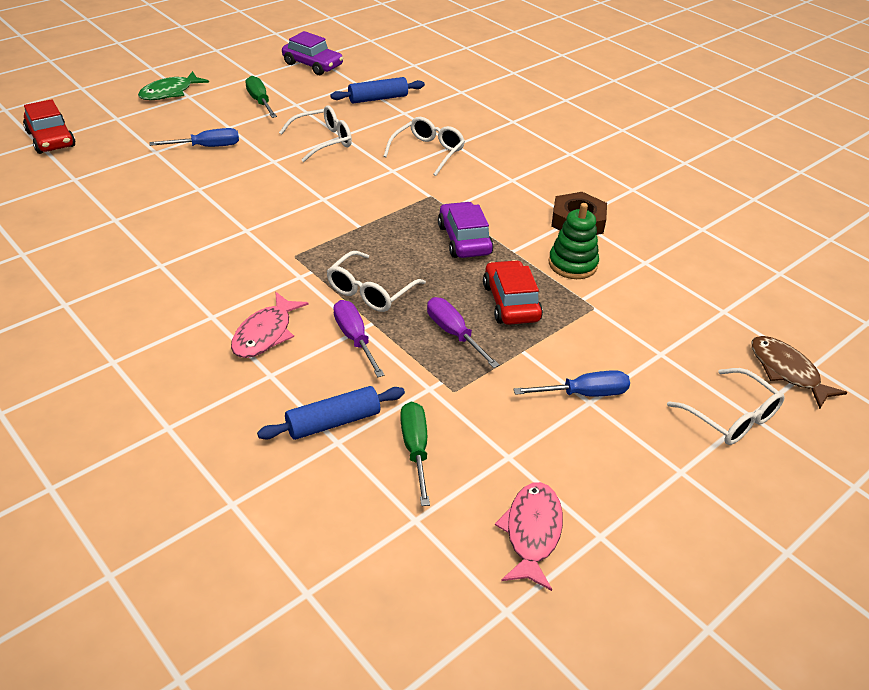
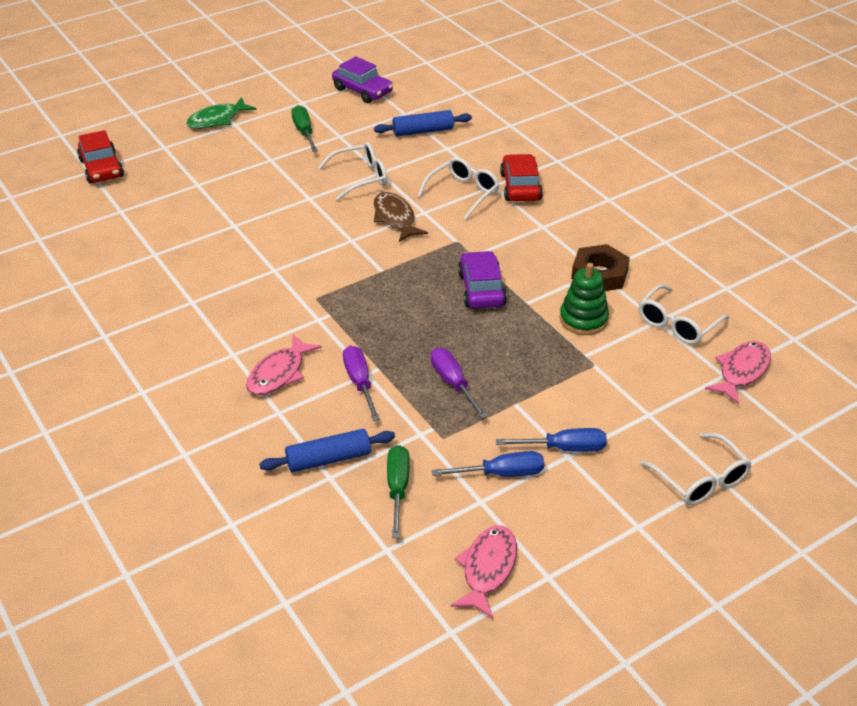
camera: 10 degrees right, 0 degrees up
(207, 147) = (247, 181): blue screwdriver -> blue screwdriver (501, 474)
(371, 291) = (382, 337): white glasses -> white glasses (677, 323)
(510, 302) = (513, 355): red car -> red car (520, 187)
(740, 307) = (741, 371): none -> pink fish
(787, 371) = (769, 439): brown fish -> brown fish (395, 218)

